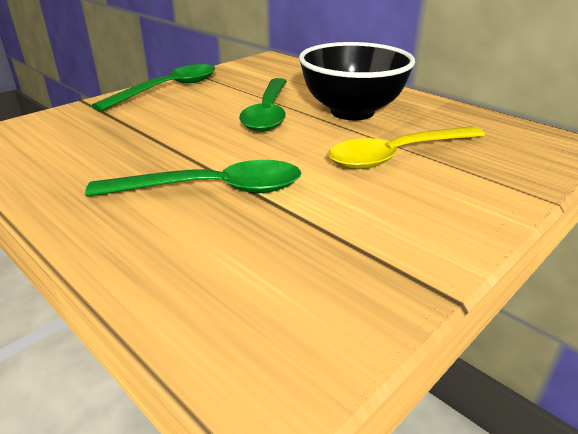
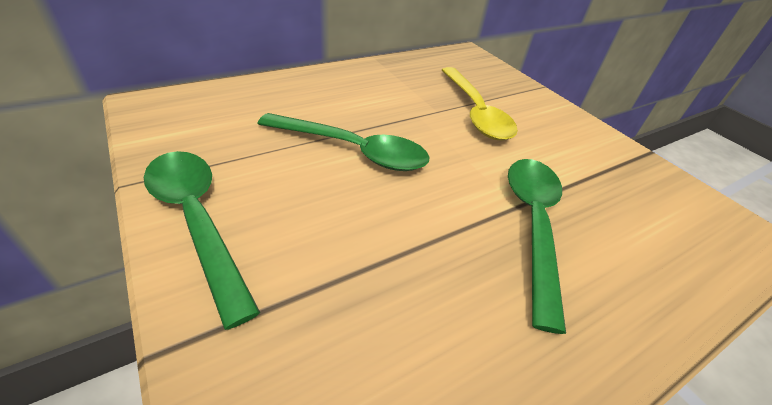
camera: 80 degrees left, 10 degrees up
(352, 112) = (377, 104): black bowl -> none

